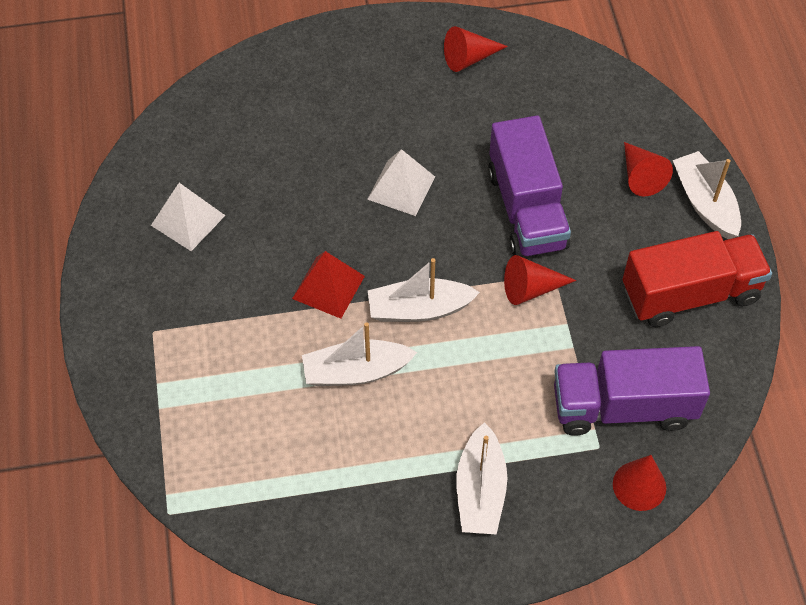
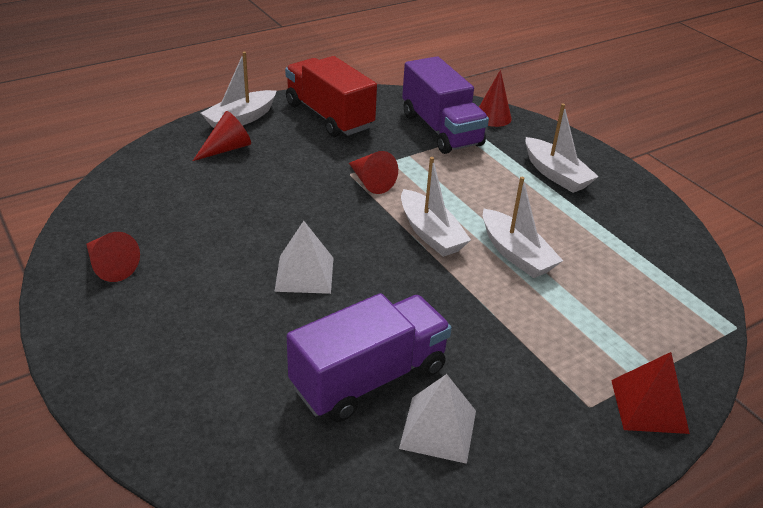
camera: 115 degrees left, 20 degrees down
(328, 287) = (447, 292): red pyramid -> red pyramid (649, 406)
(480, 490) = (555, 174): white boat -> white boat turned 75 degrees clockwise
(526, 209) = (291, 197): purple truck -> purple truck (369, 378)

